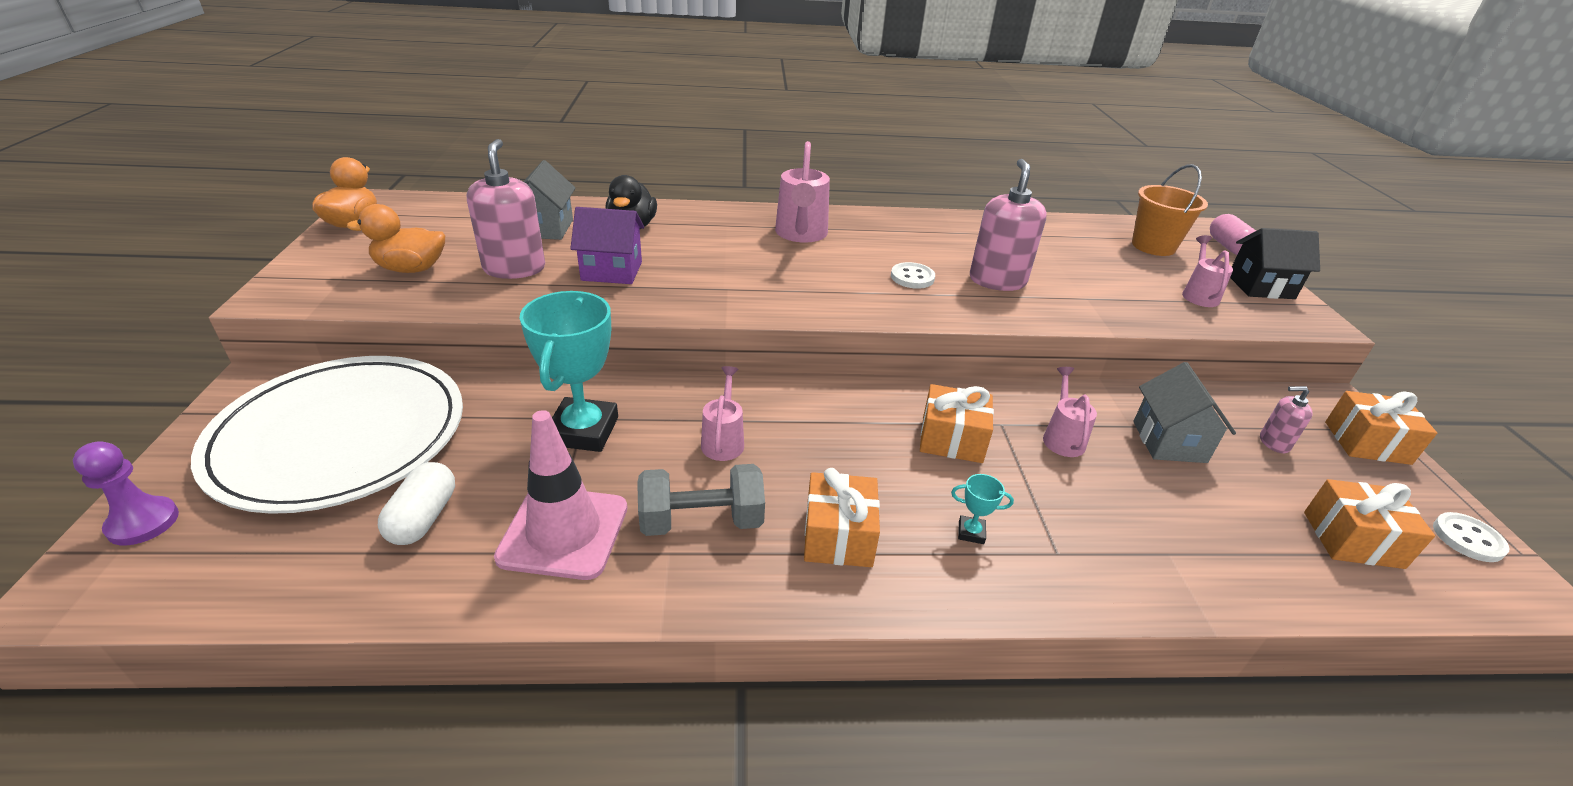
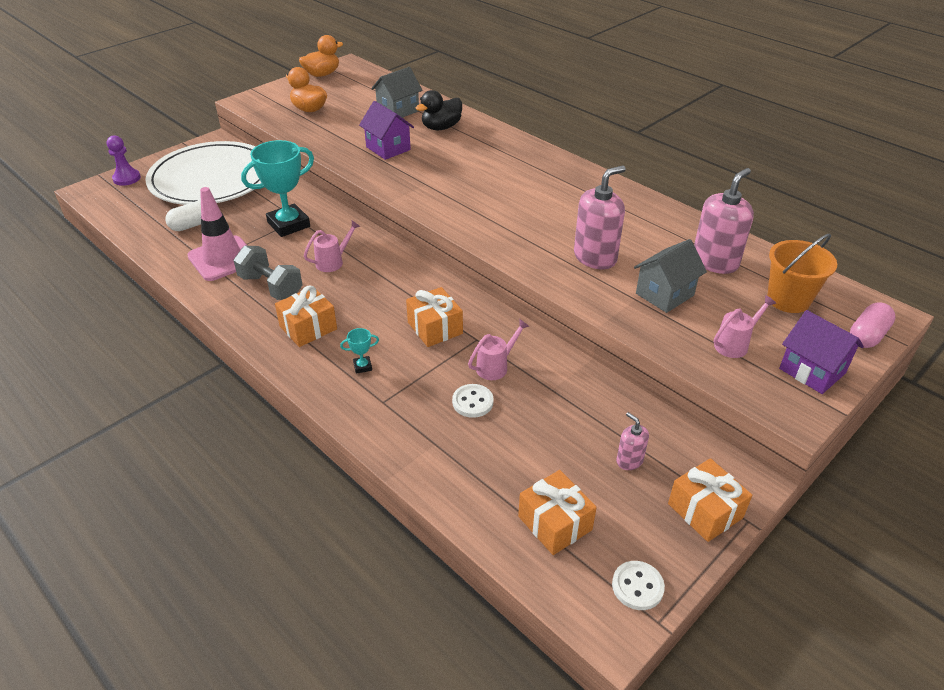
camera: 50 degrees right, 5 degrees up
(514, 268) = (349, 127): pink soap dispenser -> pink soap dispenser (715, 262)
(801, 234) = (527, 172): pink watering can -> none
(912, 277) = (542, 228): white button -> white button (472, 402)
(971, 532) = (362, 366): turquoise trophy -> turquoise trophy turned 75 degrees counterclockwise
(1169, 442) = (557, 411): grey house -> grey house (664, 294)
(1260, 287) = (812, 371): black house -> purple house

